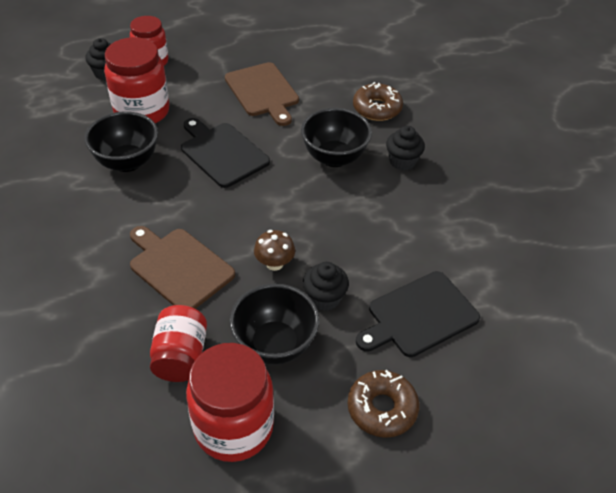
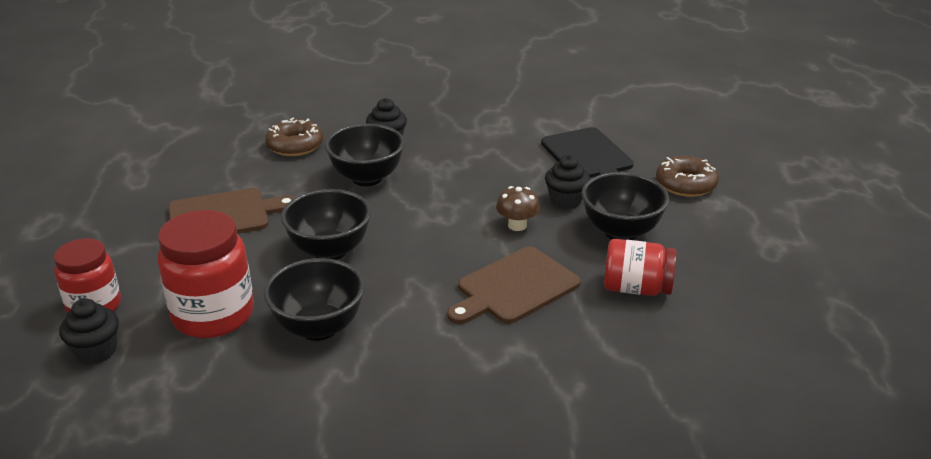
camera: 80 degrees left, 15 degrees down
(222, 153) = (329, 251): black cutting board -> black bowl
(233, 427) = (714, 259): red jar -> none

